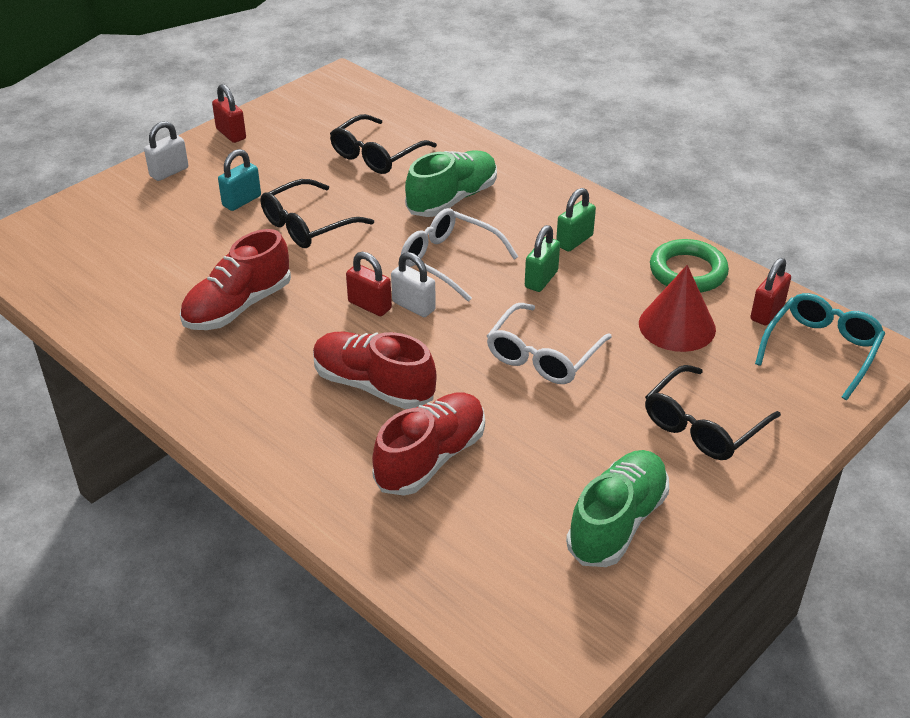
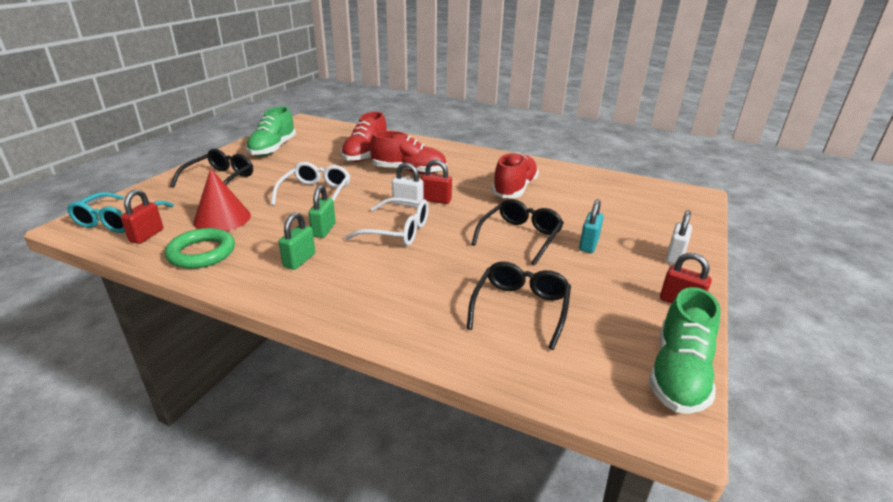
camera: 160 degrees right, 10 degrees down
(452, 199) = (419, 277): green shoe -> green shoe (679, 373)

